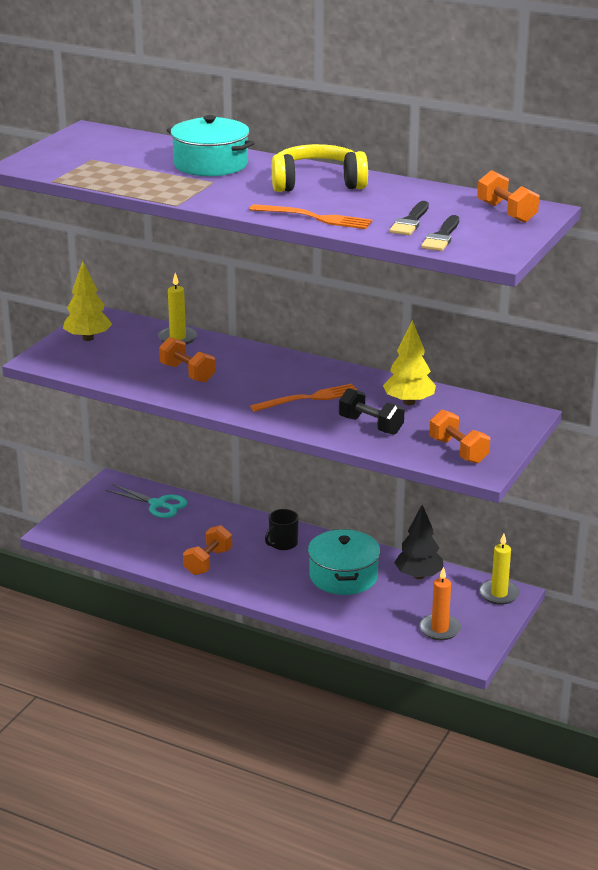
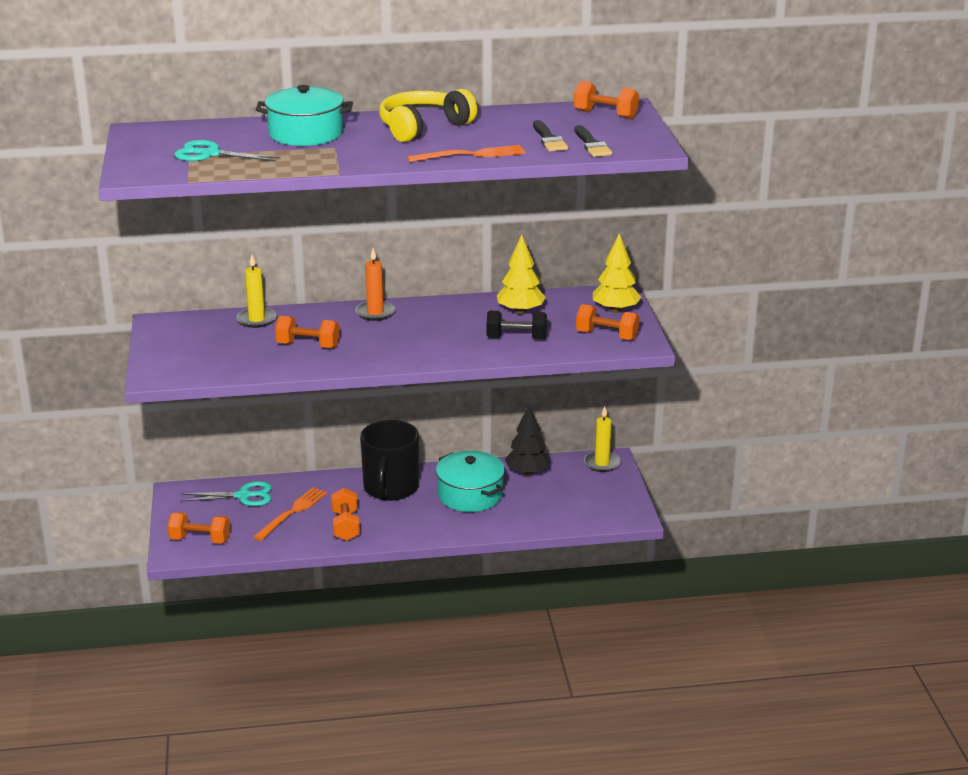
camera: 35 degrees left, 0 degrees up
(85, 528) = (200, 540): none -> orange dumbbell
(88, 338) = (173, 344): yellow tree -> yellow tree (615, 310)
(107, 163) = (210, 154): none -> turquoise scissors
(282, 543) = (390, 488): black mug -> black mug, size x2.00
(309, 398) = (439, 333): orange fork -> orange fork (292, 512)
(440, 629) = (589, 506): orange candle -> orange candle (375, 313)

